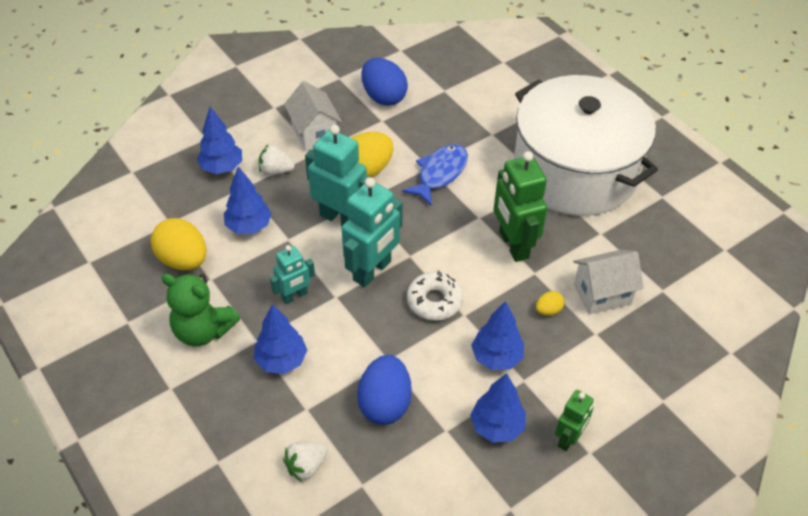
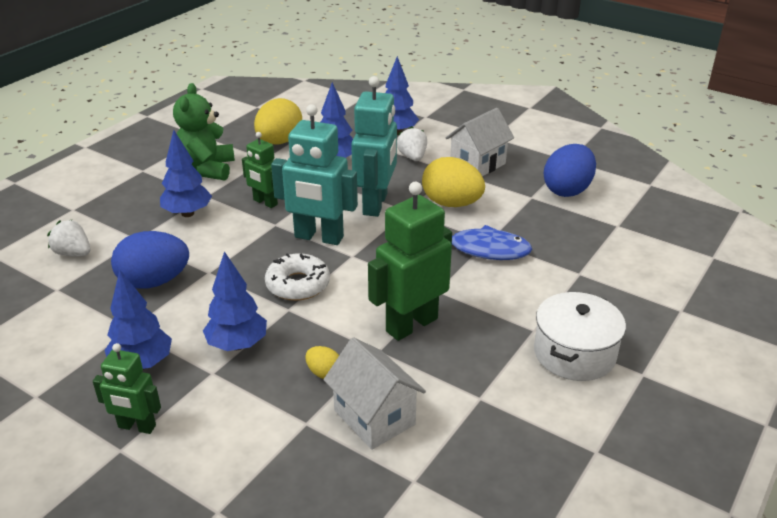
camera: 70 degrees right, 15 degrees down
(294, 296) = (265, 202): turquoise robot -> green robot
(575, 171) = (574, 353): white pot -> white pot, size x0.46

